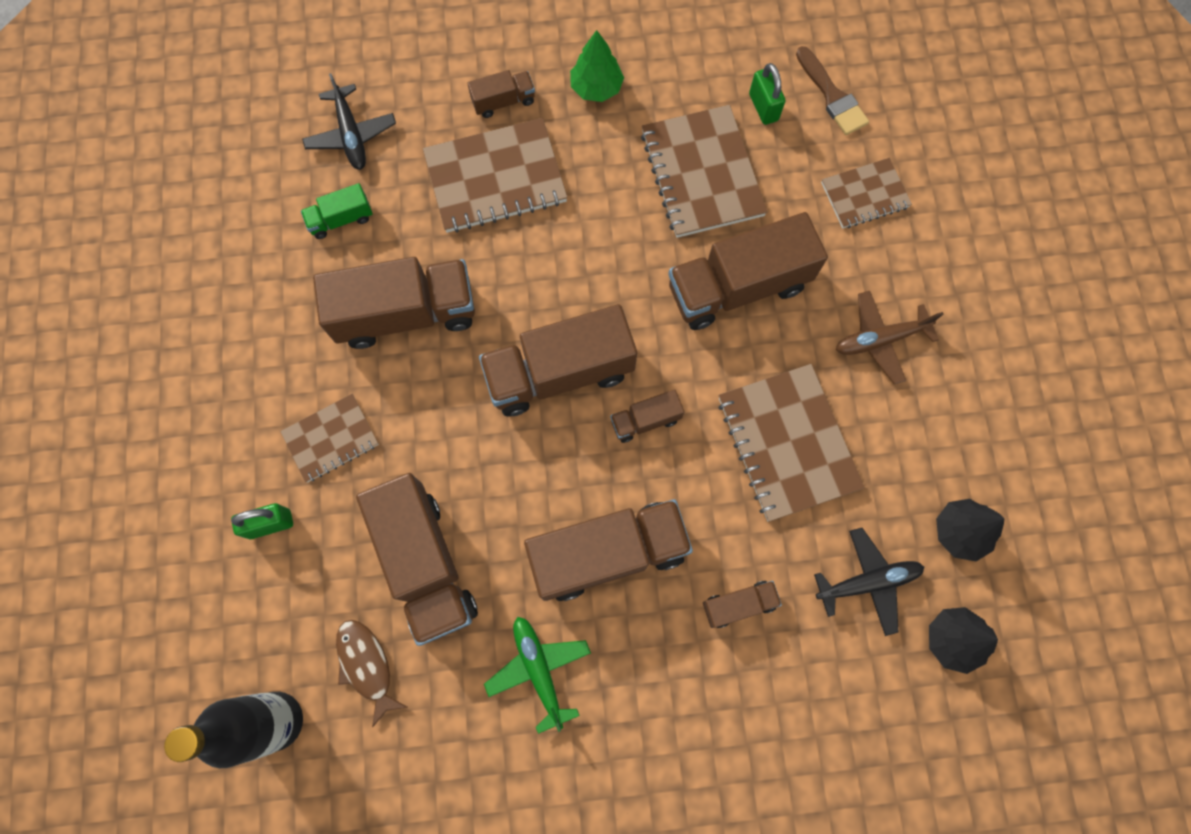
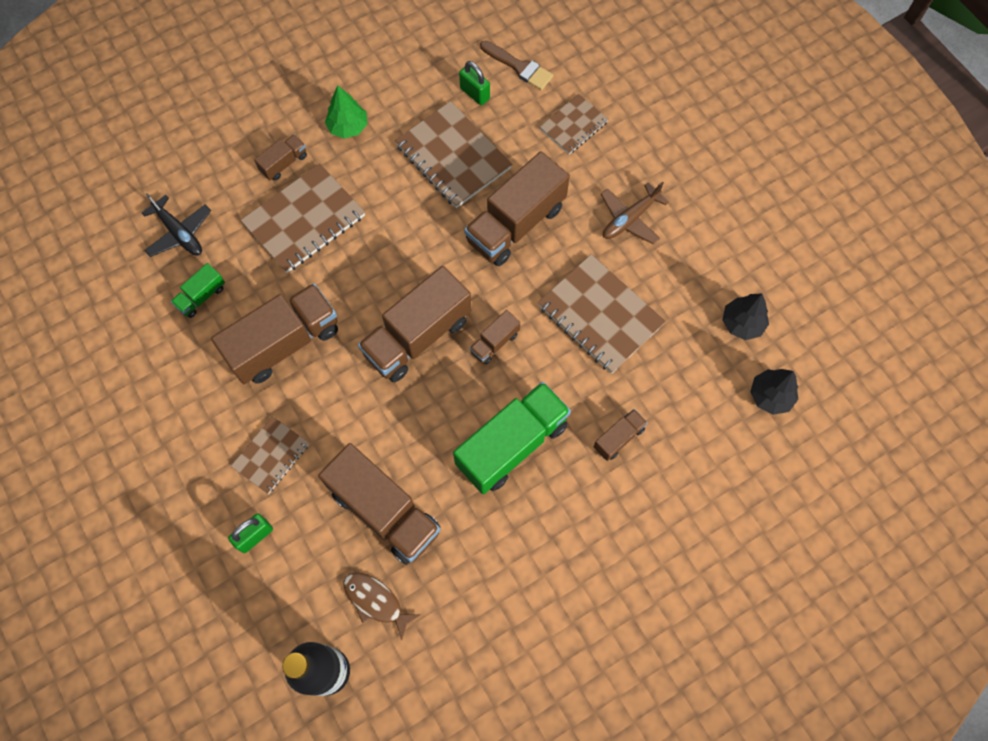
camera: 25 degrees left, 5 degrees down
(538, 670) = (501, 546): green plane -> none
(608, 553) = (512, 444): brown truck -> green truck
(868, 582) = (697, 383): black plane -> none

